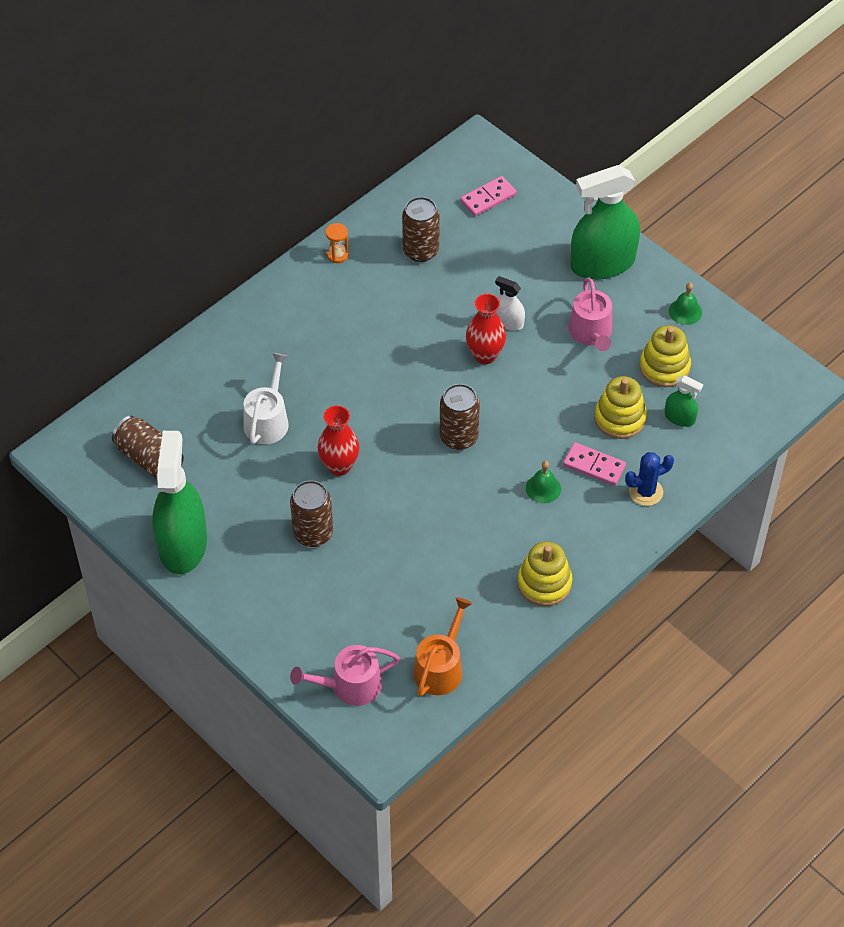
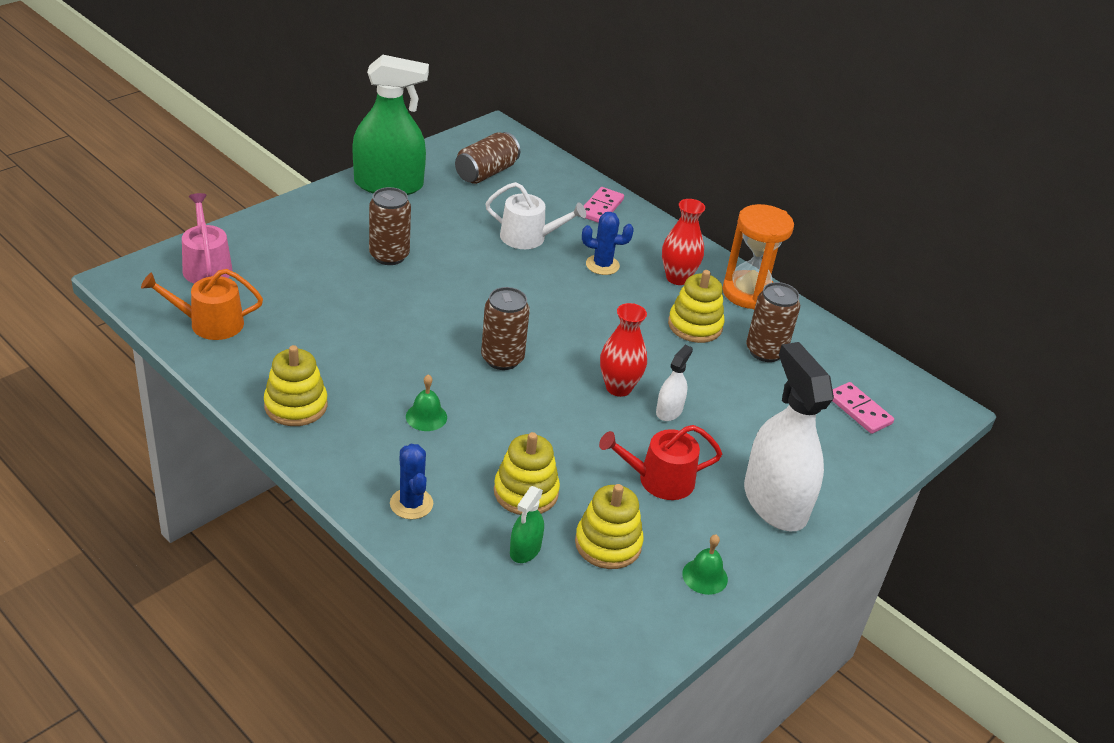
camera: 85 degrees right, 15 degrees down
(307, 362) = (602, 265): none -> blue cactus
(337, 255) = (748, 293): orange hourglass -> orange hourglass, size x2.25
(339, 466) = (469, 276): red vase -> red vase (677, 278)
(391, 297) = (695, 325): none -> yellow stacking toy
(441, 667) = (209, 323): orange watering can -> orange watering can turned 150 degrees clockwise
(591, 333) = (659, 480): pink watering can -> red watering can
(594, 466) = (454, 462): pink domino -> pink domino (601, 208)
(602, 263) = (775, 502): green spray bottle -> white spray bottle

